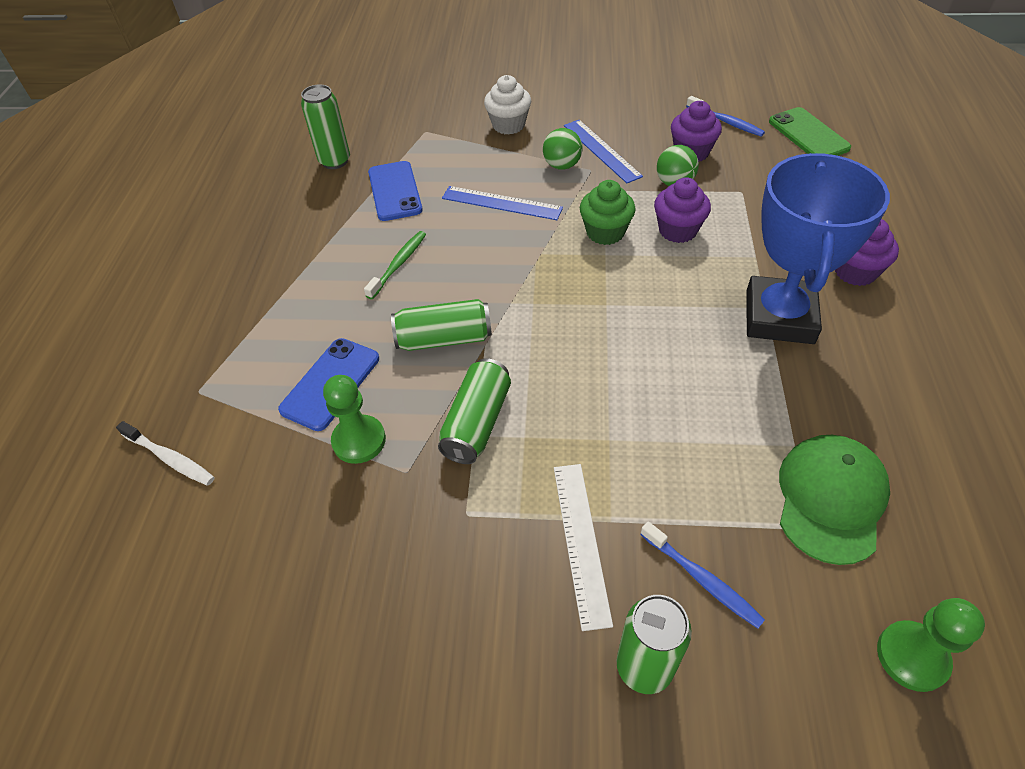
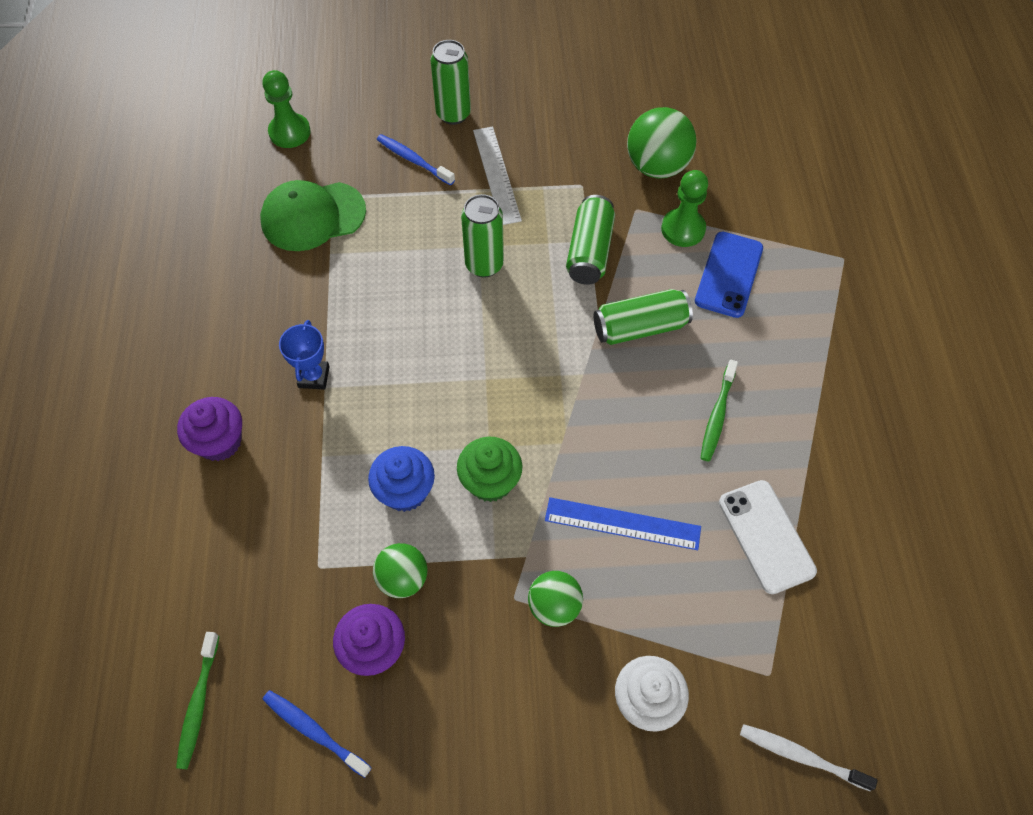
camera: 170 degrees right, 10 degrees up
(170, 458) = (829, 204): white toothbrush -> white toothbrush (801, 756)
(335, 161) = (874, 593): green can -> green can (484, 265)
(358, 533) = (657, 166): none -> green ball
(395, 191) = (766, 536): blue phone -> white phone
(601, 150) = (501, 644): blue ruler -> none
(677, 230) = (405, 491): purple cupcake -> blue cupcake
(779, 317) = (314, 377): blue trophy -> blue trophy, size x0.42
(808, 135) = (198, 704): green phone -> green toothbrush
(830, 499) = (313, 216): green cap -> green cap turned 60 degrees clockwise

